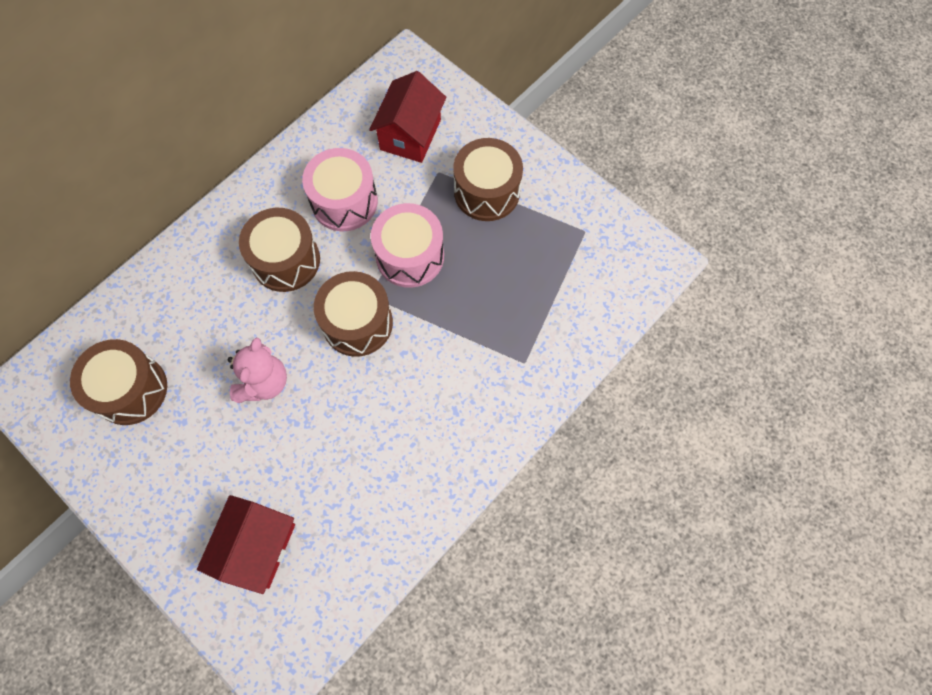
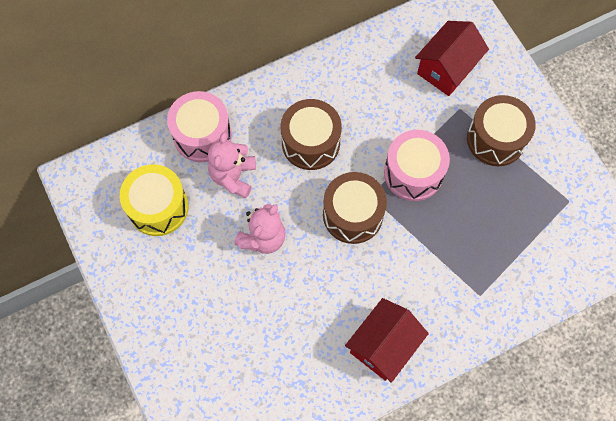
camera: 20 degrees right, 0 degrees up
(130, 389) = (158, 207): brown drum -> yellow drum
(208, 326) = (233, 176): none -> pink teddy bear
(257, 547) = (219, 367): red house -> red house (383, 345)
(344, 201) = (373, 109): pink drum -> pink drum (202, 135)

